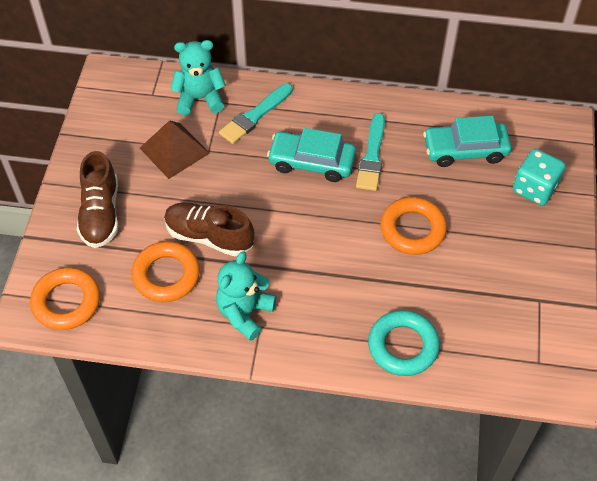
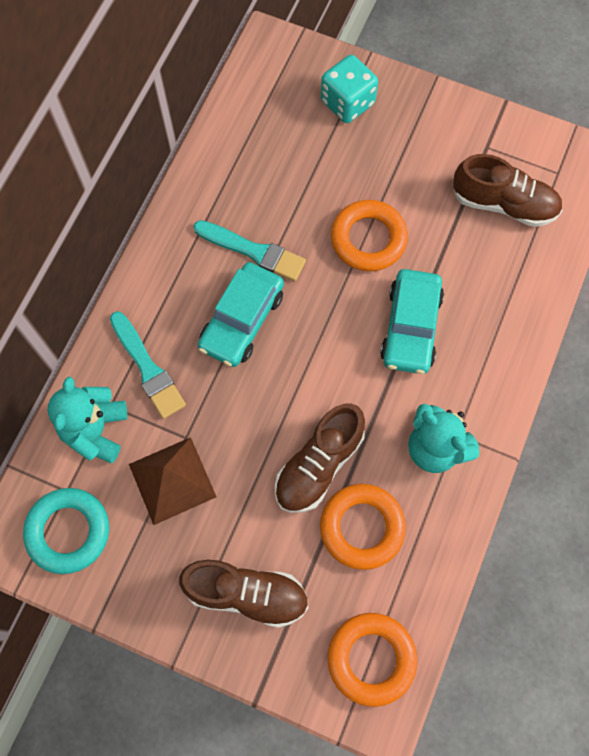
camera: 75 degrees left, 15 degrees up
(403, 346) = (513, 293): turquoise ring -> turquoise ring (68, 531)
(465, 150) = (275, 152): turquoise car -> turquoise car (411, 327)
(487, 323) = (503, 204): none -> brown shoe

